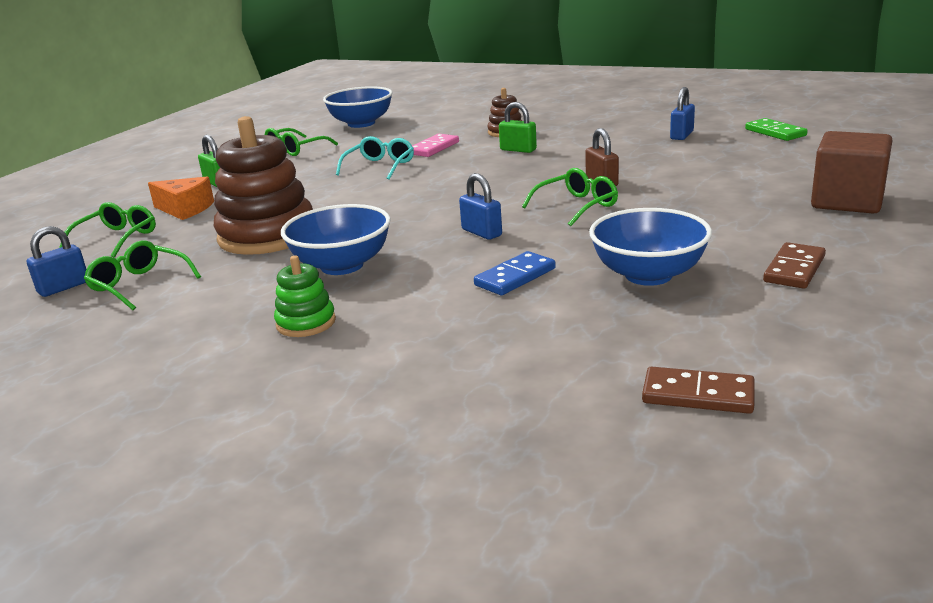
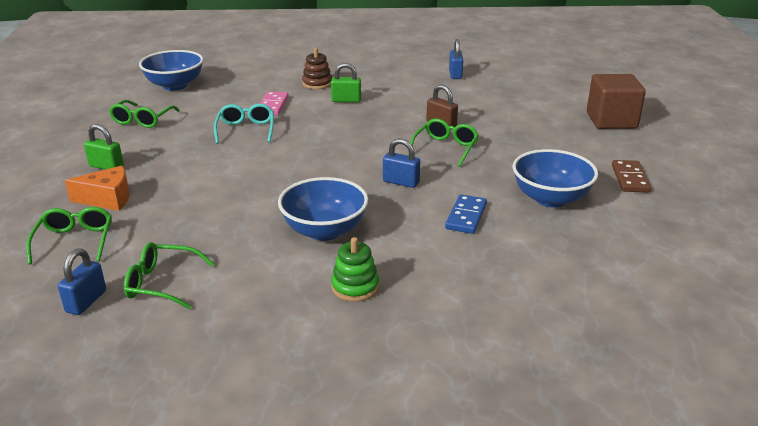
camera: 30 degrees left, 5 degrees up
(267, 235) = (224, 213): brown stacking toy -> none
(698, 395) = (663, 281): brown domino -> none
(775, 132) = (515, 66): green domino -> none

